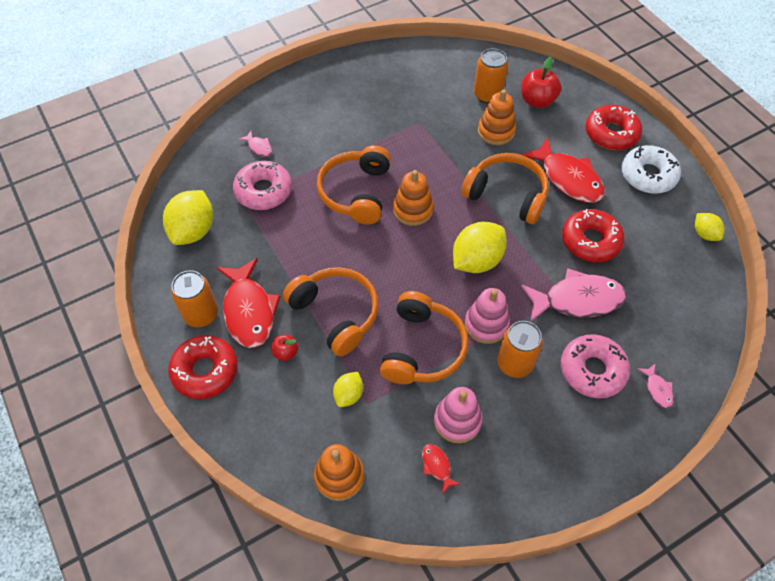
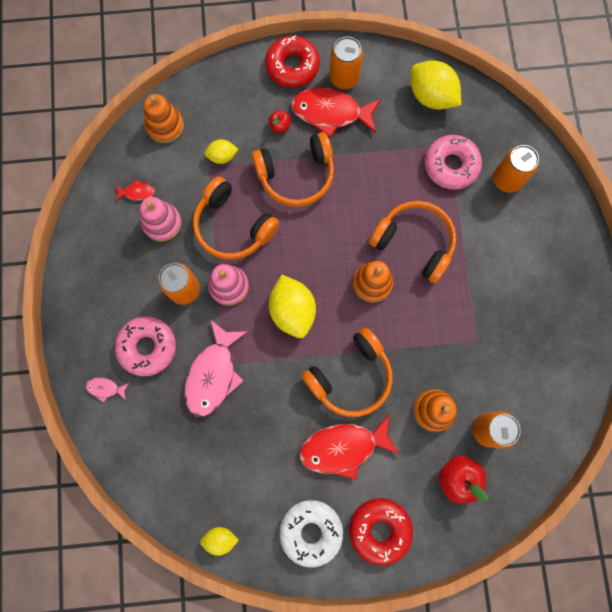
camera: 115 degrees right, 20 degrees up
(259, 147) = (507, 180): pink fish -> orange can
(348, 395) = (222, 156): yellow lemon -> yellow lemon turned 60 degrees counterclockwise
(590, 241) = (264, 424): red donut -> none

